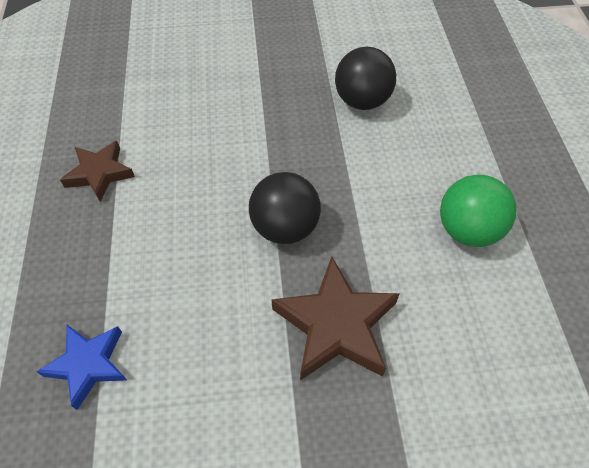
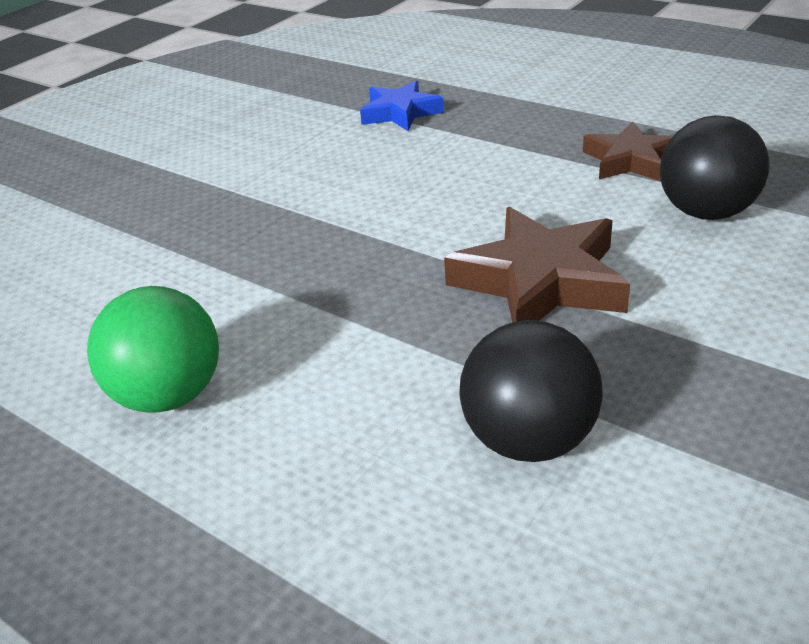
camera: 135 degrees right, 20 degrees down
(285, 227) = (390, 250): black ball -> black ball (706, 212)
(336, 325) = (239, 233): brown star -> brown star (540, 281)

